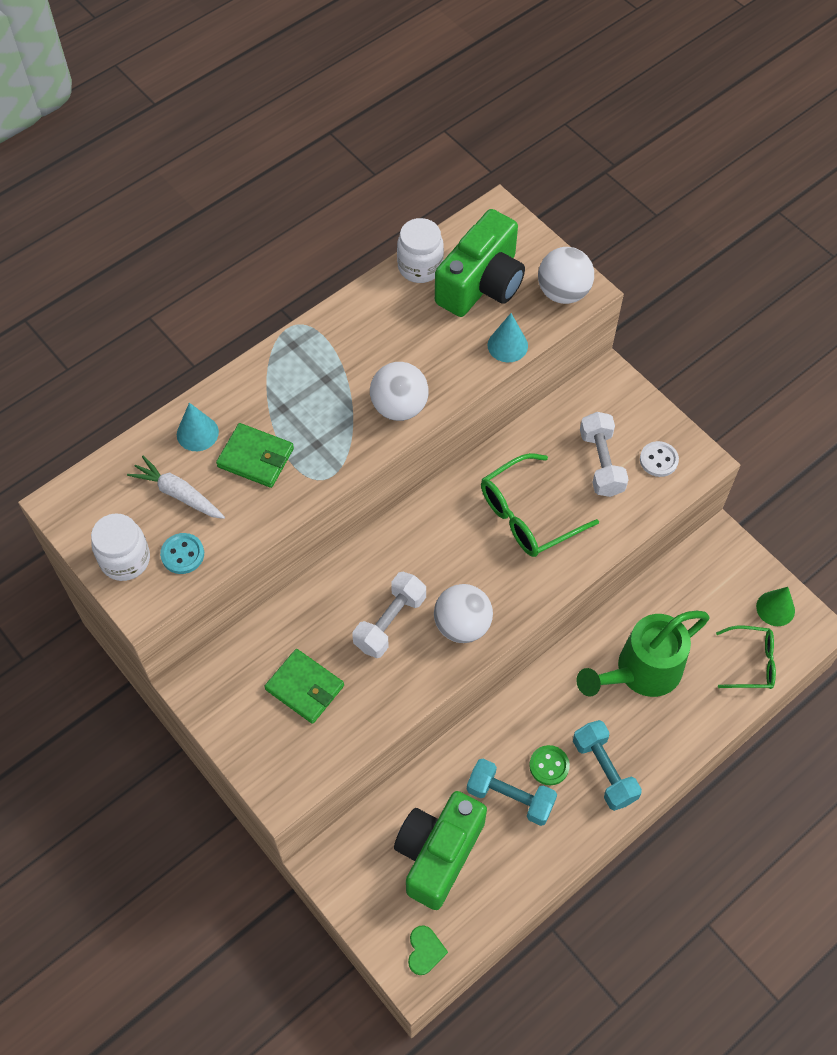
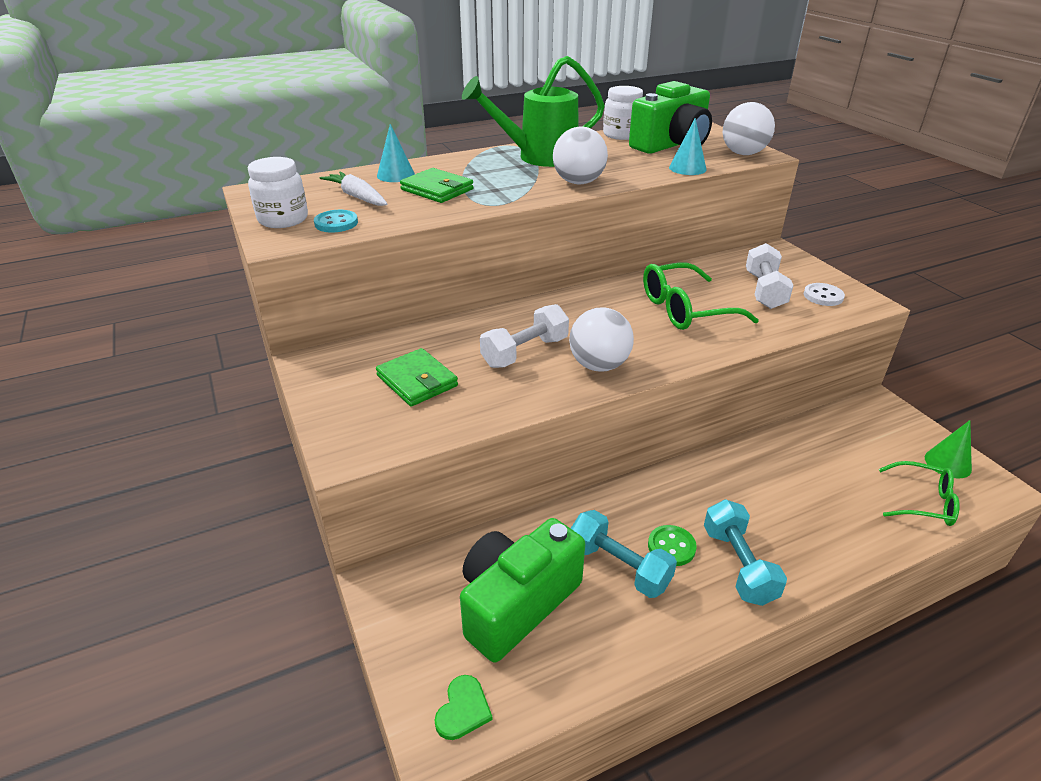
camera: 15 degrees right, 25 degrees down
(641, 672) = (790, 486): green watering can -> green watering can (539, 157)

